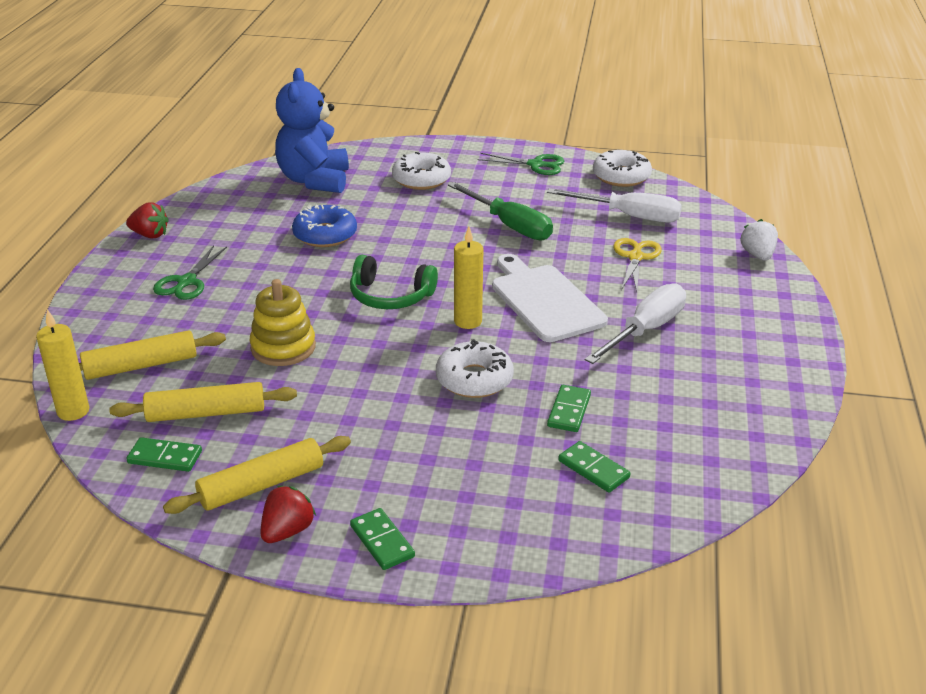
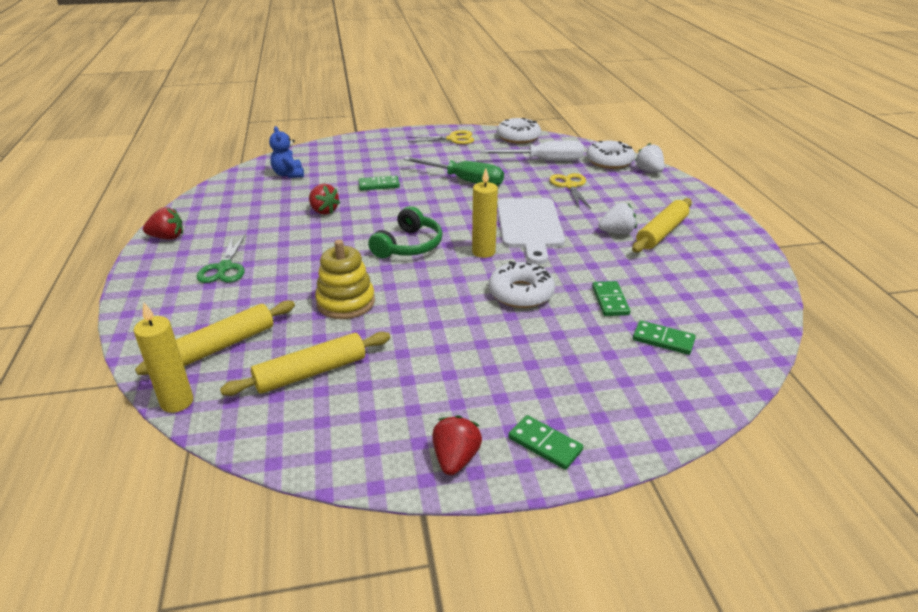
camera: 20 degrees left, 0 degrees up
(165, 457) = (296, 422): green domino -> green domino (379, 185)
(262, 485) = (404, 424): yellow rolling pin -> yellow rolling pin (661, 233)
(314, 180) = (288, 174): blue teddy bear -> blue teddy bear, size x0.52
(325, 235) = (324, 211): blue donut -> red strawberry
(390, 296) = (409, 245): green headphones -> green headphones turned 60 degrees counterclockwise
(421, 179) = (374, 161): white donut -> white donut (609, 161)
(535, 165) = (452, 139): green scissors -> yellow scissors
(544, 300) = (529, 226): white cutting board -> white cutting board turned 135 degrees counterclockwise
(645, 330) = (617, 232): white screwdriver -> white strawberry

